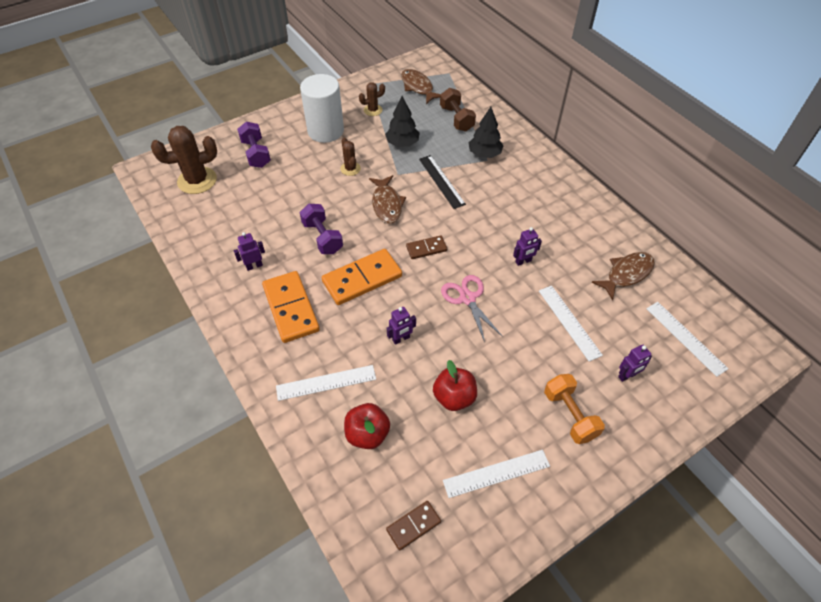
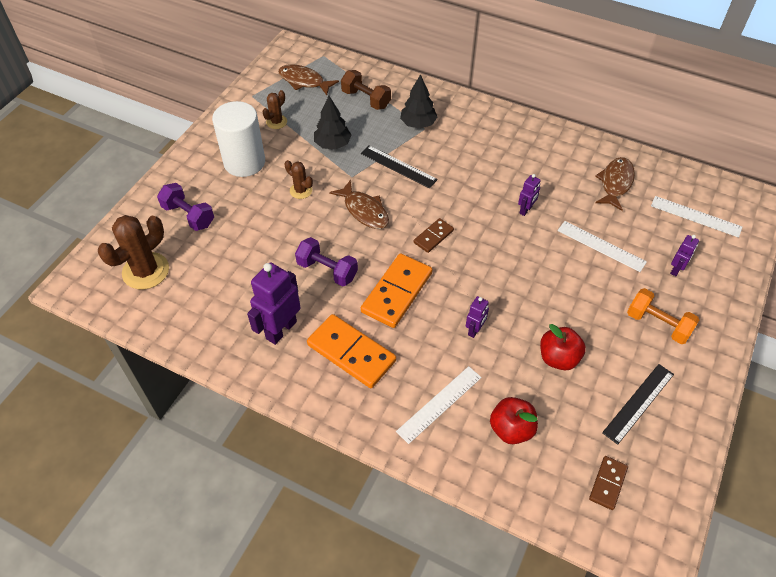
camera: 30 degrees left, 0 degrees up
(254, 266) = (281, 330): purple robot -> purple robot, size x1.90
(467, 298) = (504, 265): pink scissors -> none
(496, 473) = (638, 403): white ruler -> black ruler

